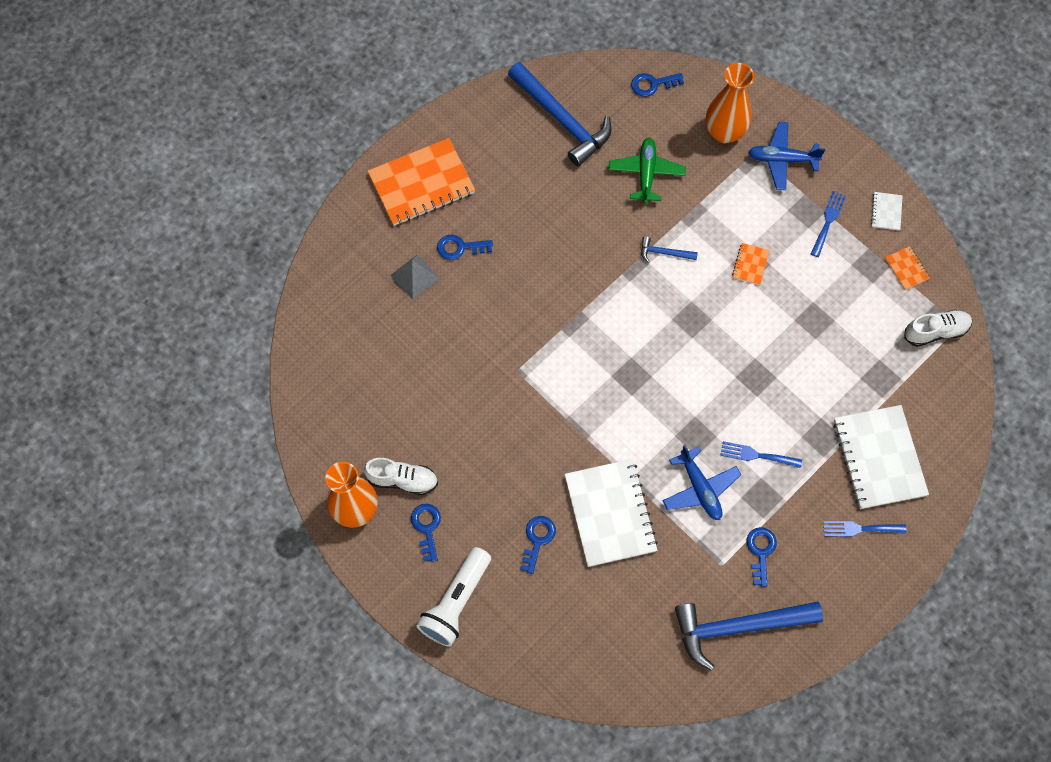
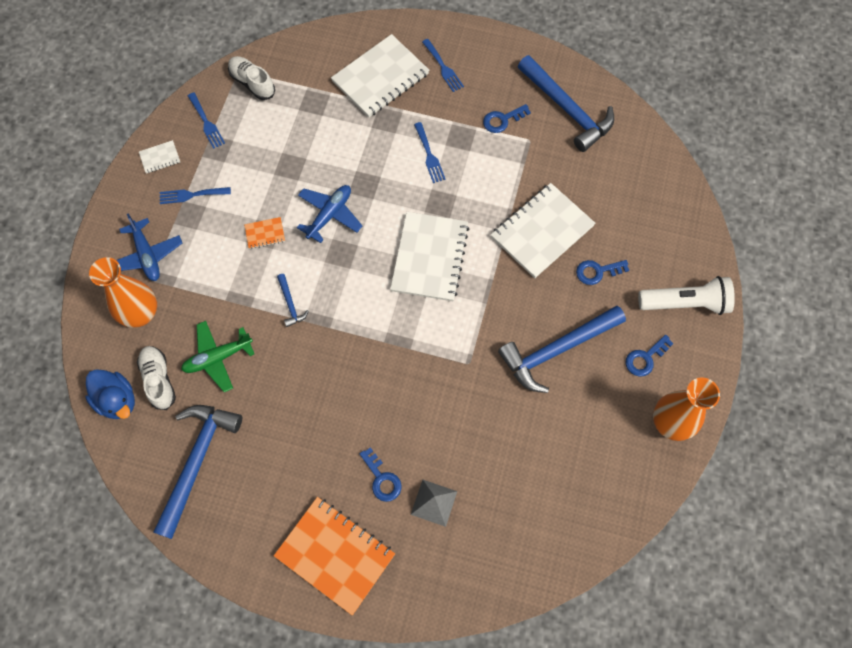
camera: 120 degrees left, 0 degrees up
(402, 480) = (621, 400): white shoe -> white shoe (159, 380)
(483, 453) = (556, 350): none -> blue hammer
(642, 394) = (429, 257): none -> white notebook
(652, 84) = (117, 400): blue key -> blue duck
(700, 488) = (481, 180): blue plane -> blue plane (329, 215)
(906, 269) = (206, 123): orange notebook -> blue fork

